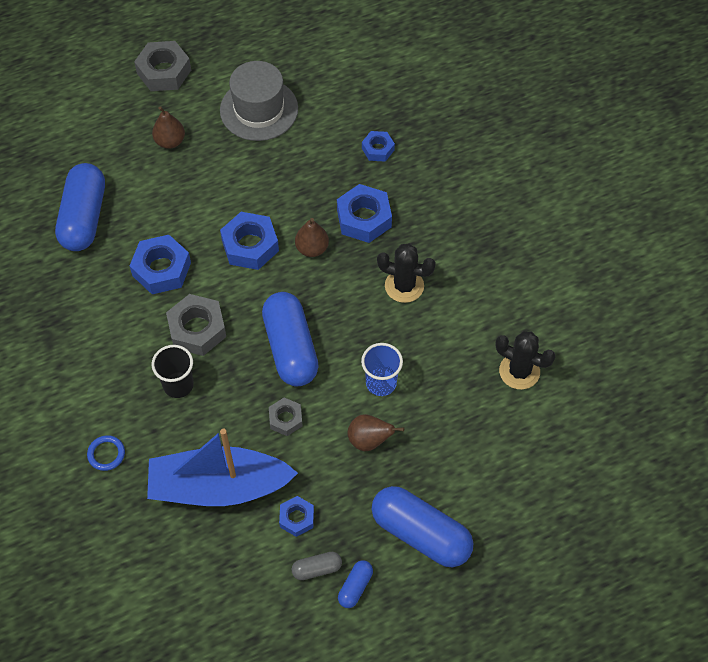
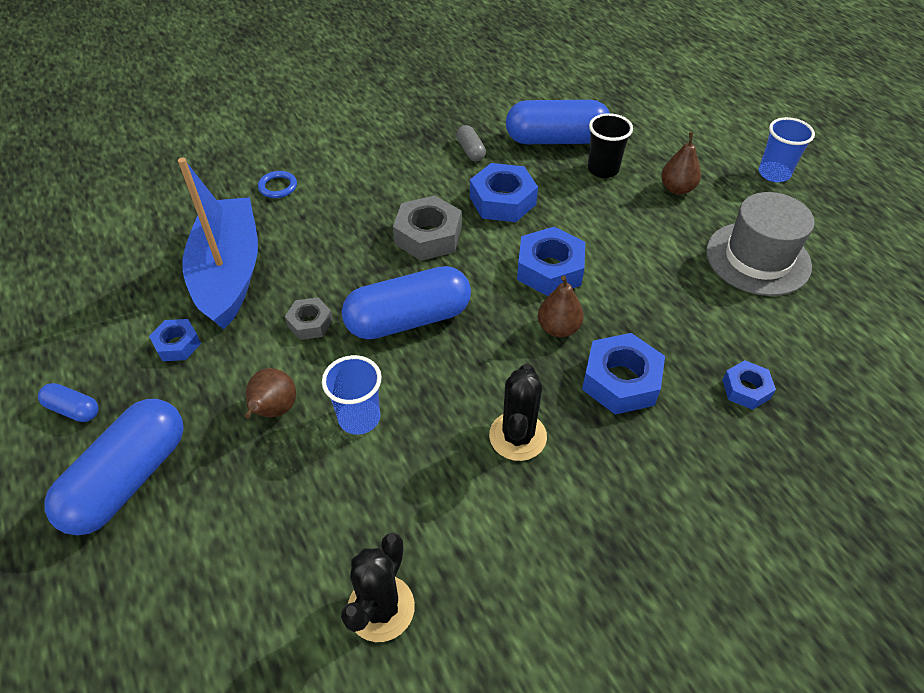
camera: 85 degrees right, 10 degrees down
(164, 72) = (774, 173): grey nut -> blue cup
(178, 385) = (357, 229): black cup -> black cup (603, 169)
(317, 569) = (108, 369): grey capsule -> grey capsule (470, 151)

